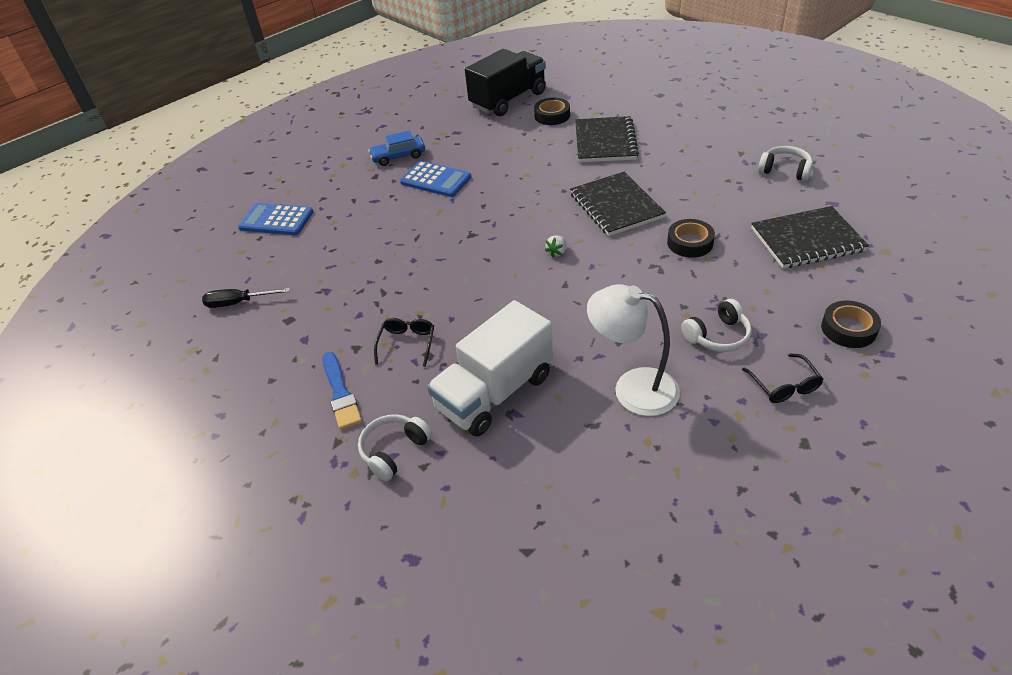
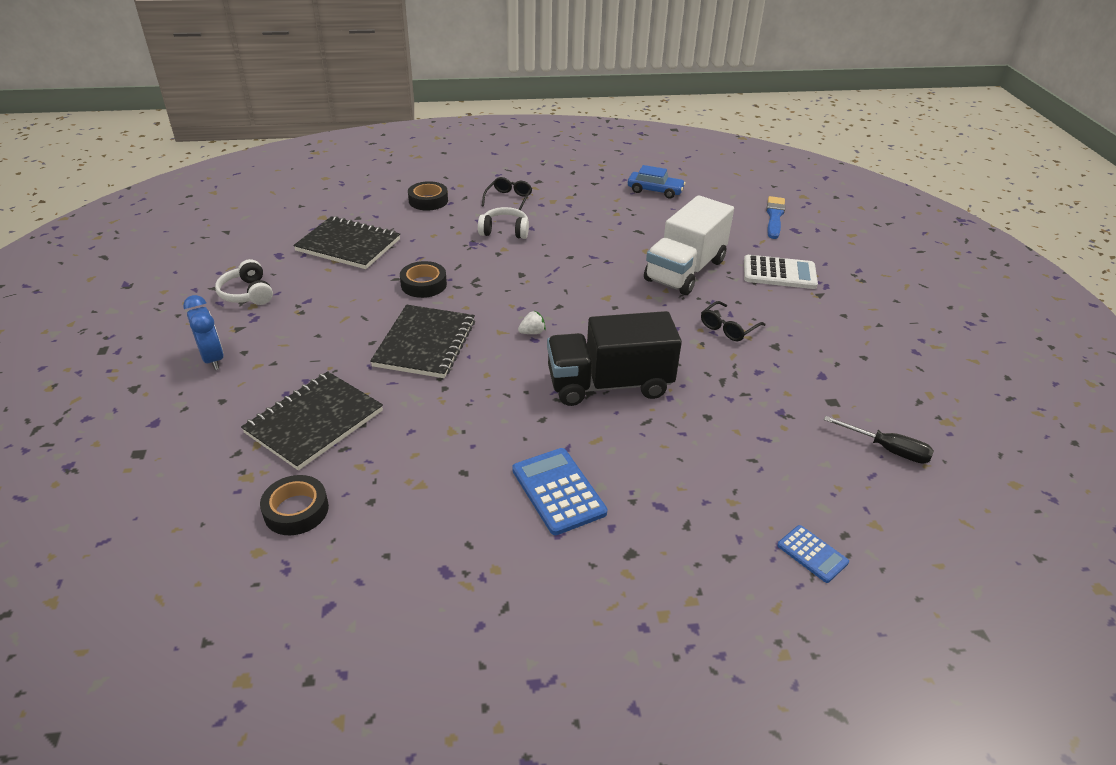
camera: 150 degrees left, 5 degrees down
(276, 220) = (812, 554): blue calculator -> blue calculator, size x0.59
(340, 393) = (804, 320): blue brush -> blue brush (774, 216)
(394, 451) = (779, 273): white headphones -> white calculator
(398, 156) = (569, 574): blue car -> blue car (655, 191)
(495, 392) = (685, 270): white truck -> white truck turned 135 degrees clockwise
(508, 100) = (295, 595): black truck -> black truck (609, 384)
(633, 388) = (593, 234): white lamp -> none
(716, 135) = (213, 359): none -> blue clock

